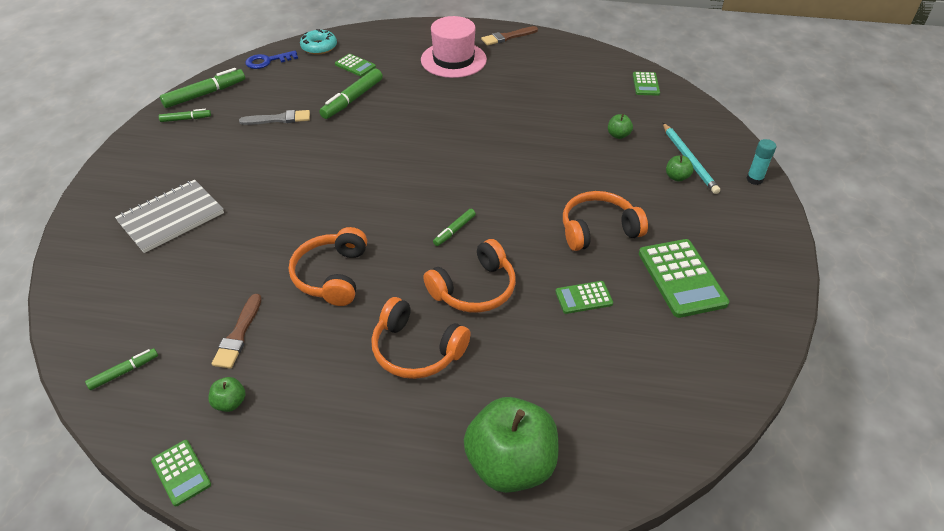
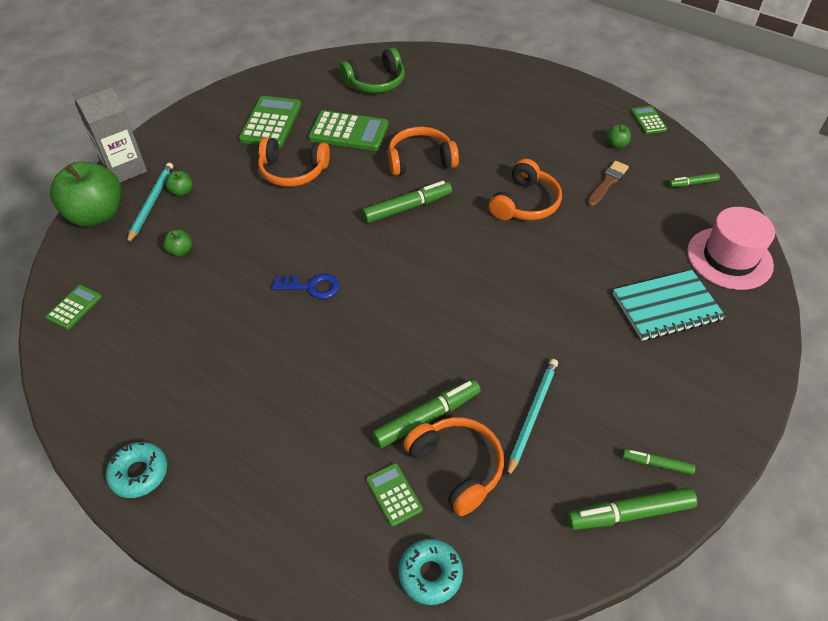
camera: 155 degrees left, 5 degrees up
(171, 218) = (666, 307): grey notebook -> turquoise notebook
(267, 61) = (524, 566): blue key -> blue key (312, 287)
(279, 119) = (532, 415): grey brush -> turquoise pencil
(416, 350) = (483, 137): orange headphones -> orange headphones (456, 467)
(453, 60) = (252, 449): pink hat -> pink hat (729, 258)
(454, 230) = (407, 207): green marker -> green marker, size x1.78
(507, 37) = (139, 473): brown brush -> turquoise donut
(510, 464) = (458, 73): green apple -> green apple (96, 215)
(583, 298) = (348, 132): green calculator -> green calculator, size x1.84
(617, 394) = (375, 82): none -> green headphones
(754, 179) = (124, 169): turquoise glue stick -> grey carton

